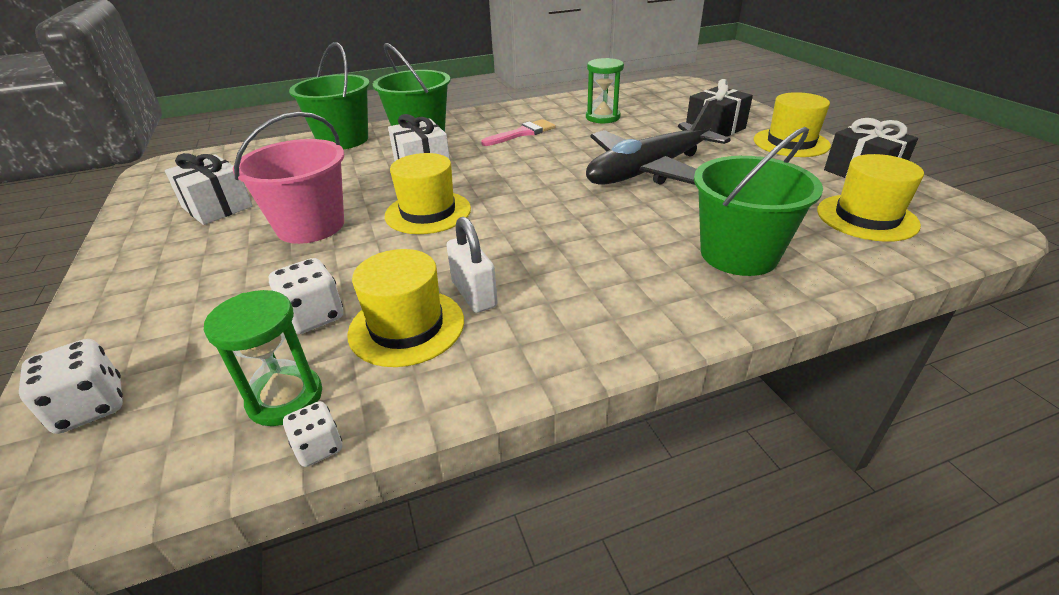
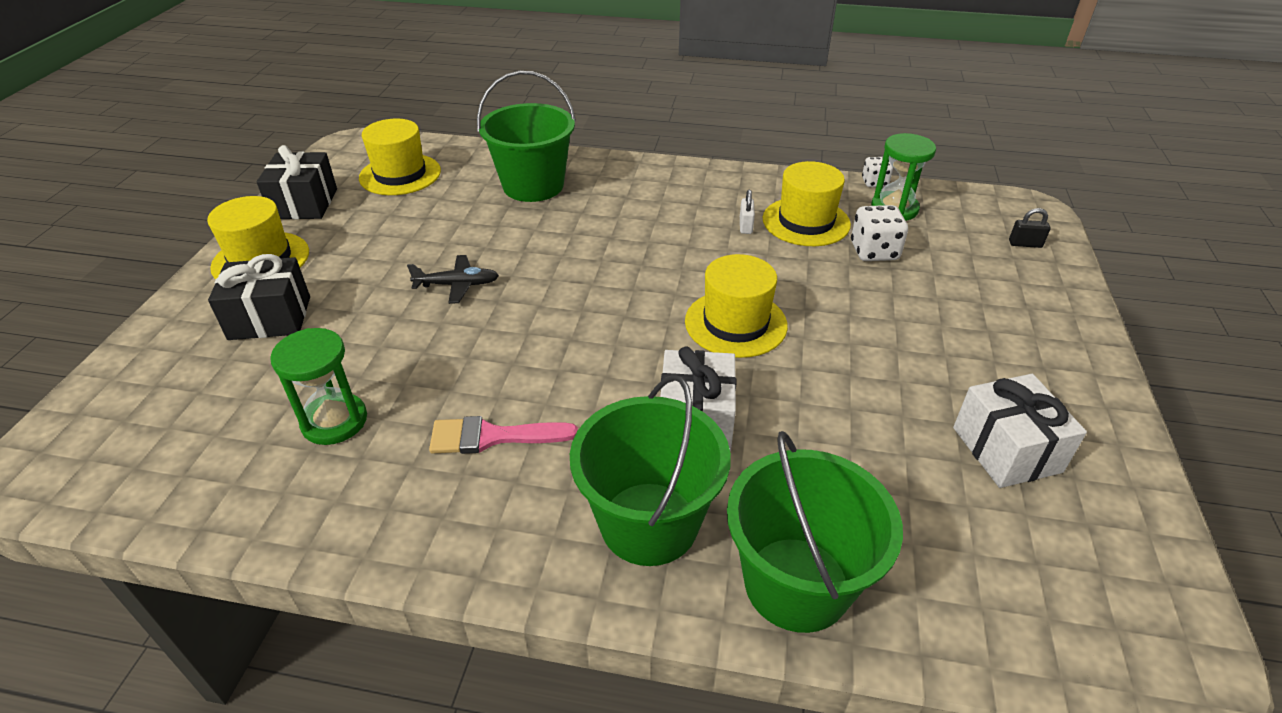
camera: 150 degrees left, 5 degrees up
(91, 407) = (1025, 244): white dice -> black padlock
(310, 226) = (873, 356): pink bucket -> none
(474, 294) = (745, 226): white padlock -> white padlock, size x0.58
(649, 170) = (457, 285): black plane -> black plane, size x0.41

